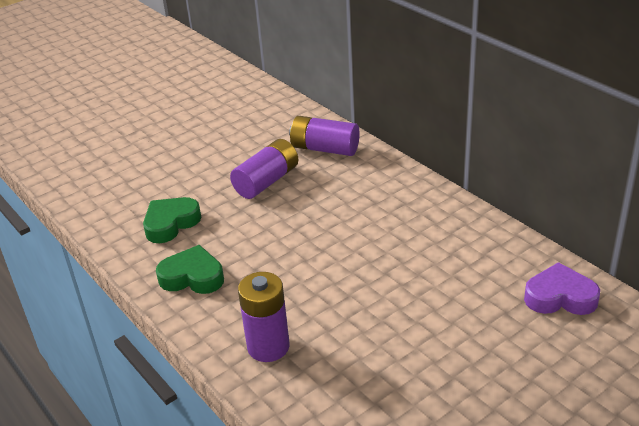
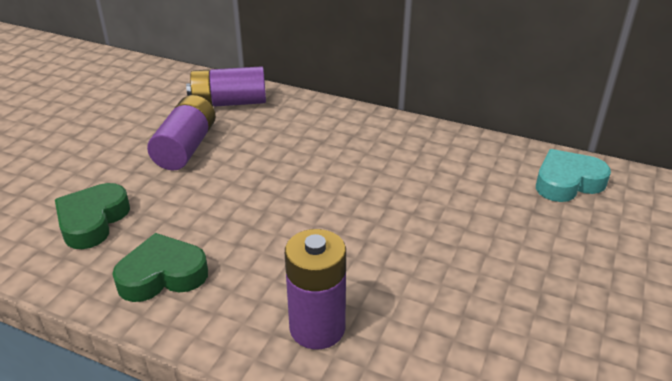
camera: 30 degrees left, 0 degrees up
(560, 297) = (567, 182): purple heart -> turquoise heart

